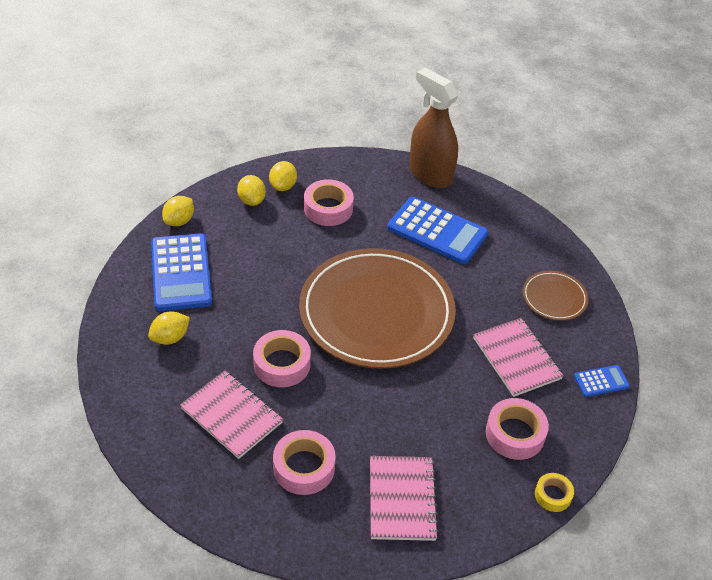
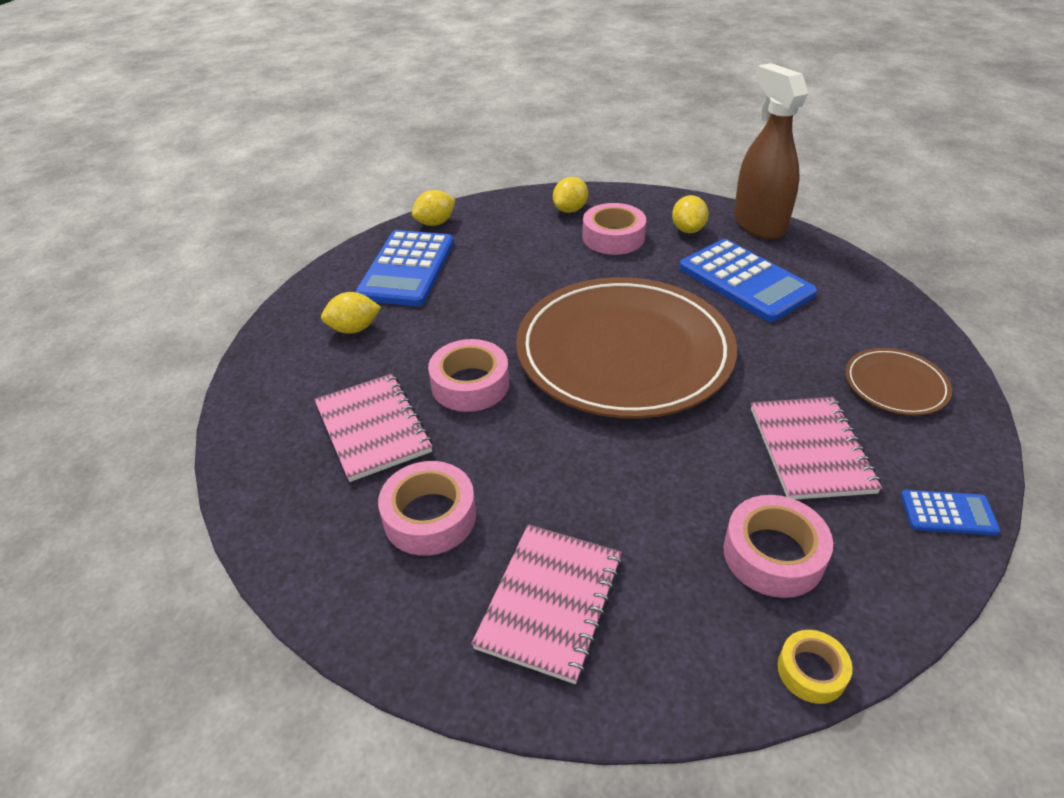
camera: 25 degrees right, 5 degrees down
(251, 200) = (527, 217): yellow lemon -> yellow lemon (688, 229)

